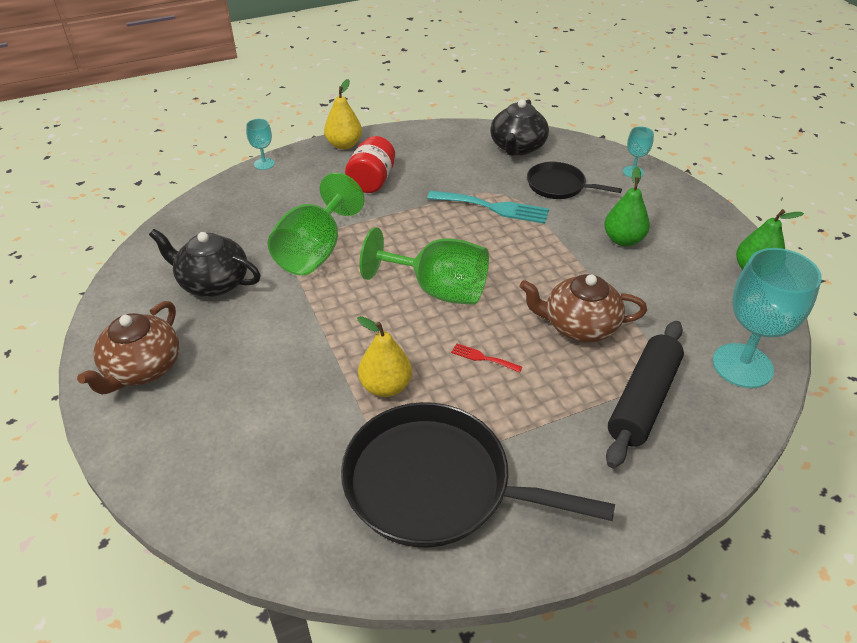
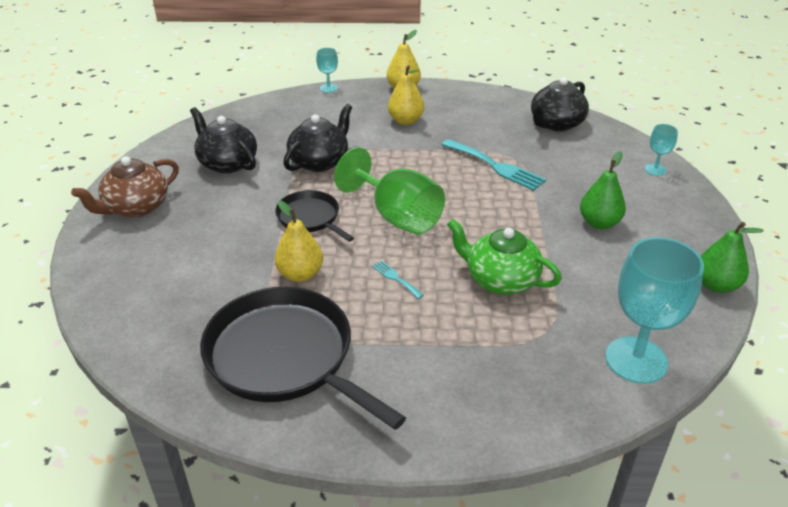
camera: 25 degrees right, 5 degrees down
(315, 252) = (319, 161): green goblet -> black teapot
(372, 181) = (405, 121): red jar -> yellow pear
(483, 358) = (395, 278): red fork -> turquoise fork
(559, 186) = (571, 163): black pan -> black pan (310, 218)
(579, 326) = (500, 280): brown teapot -> green teapot
(642, 400) = (513, 356): black rolling pin -> none

